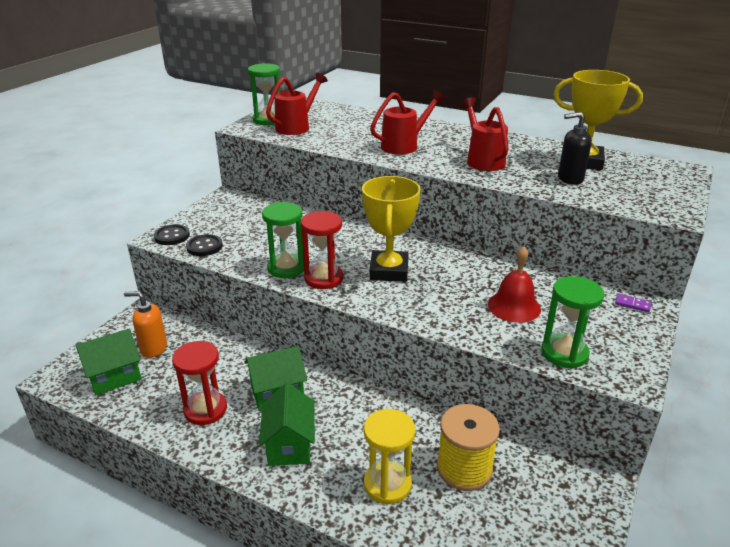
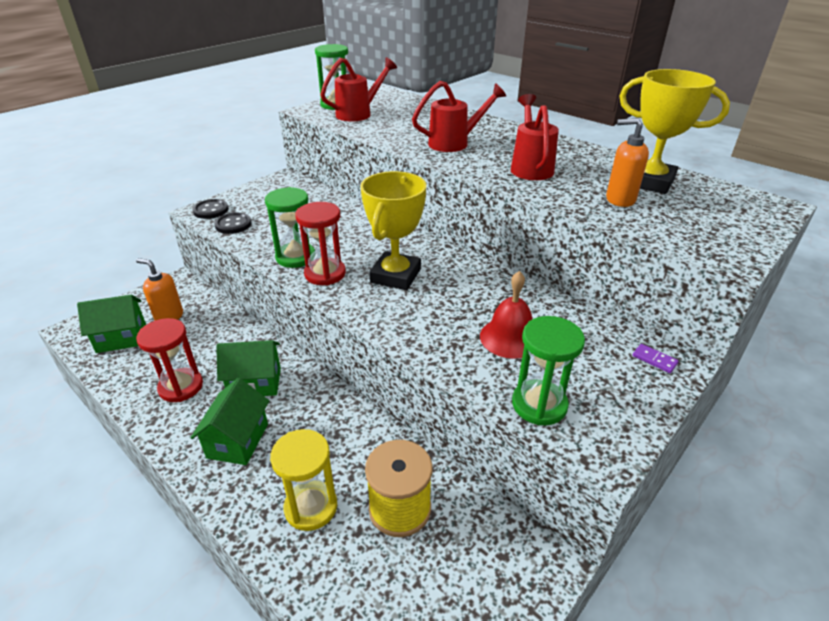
camera: 15 degrees right, 5 degrees up
(569, 179) = (619, 199): black soap dispenser -> orange soap dispenser

